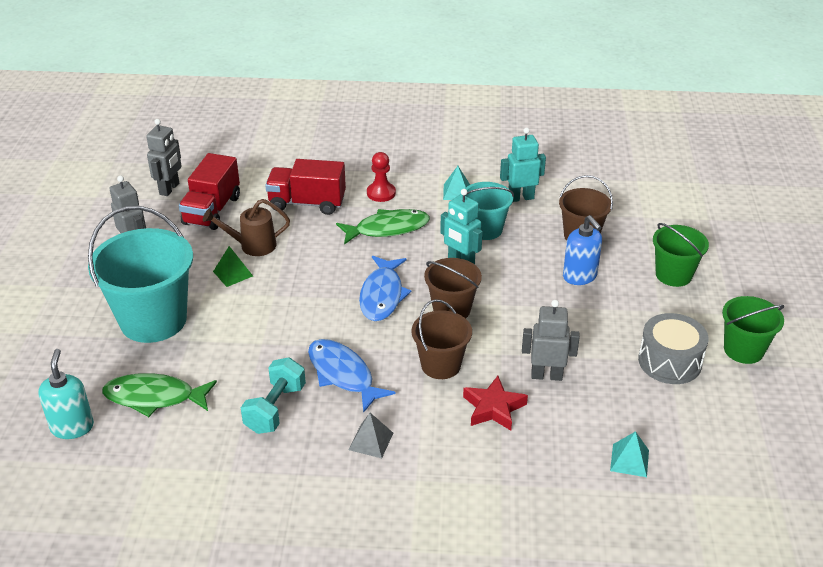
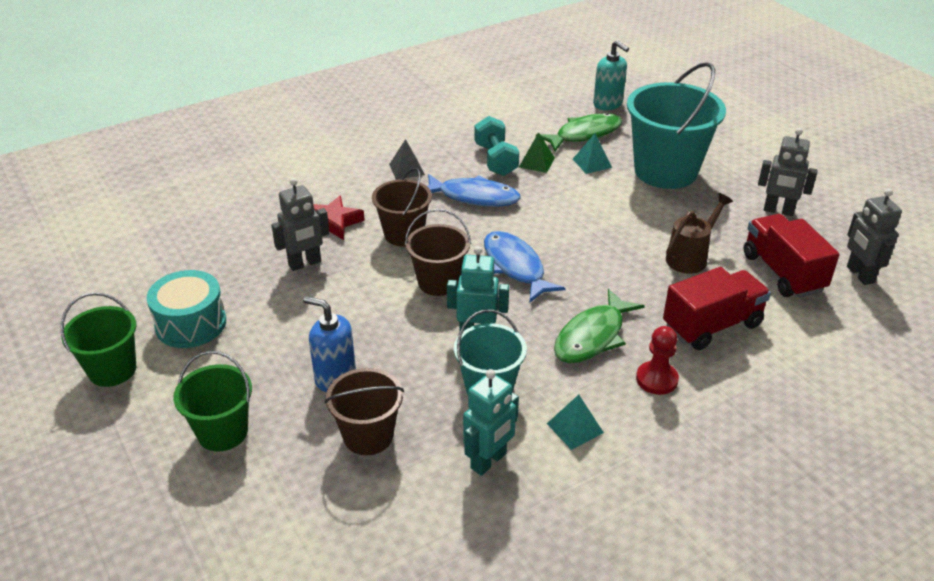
camera: 145 degrees right, 0 degrees up
(233, 273) = (666, 227): green pyramid -> green pyramid (536, 162)
(629, 460) = (198, 232): turquoise pyramid -> turquoise pyramid (592, 163)
(669, 362) = (191, 324): grey drum -> turquoise drum

